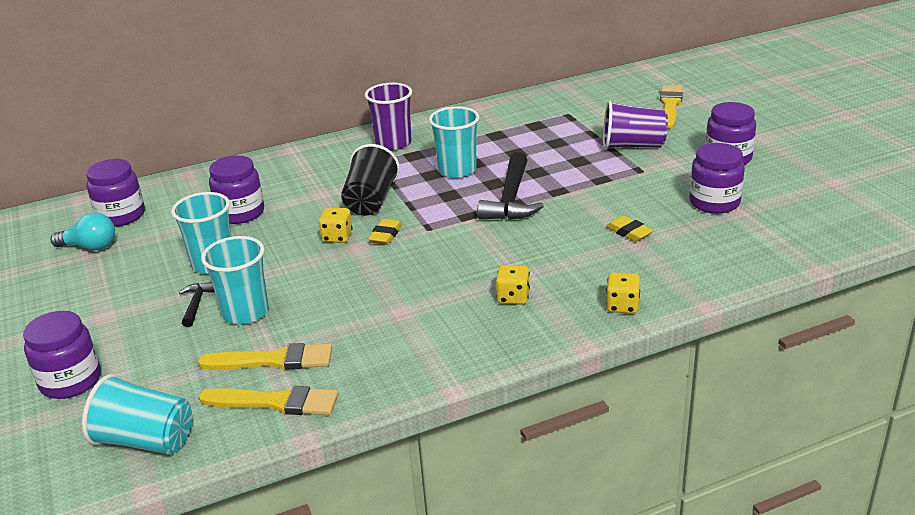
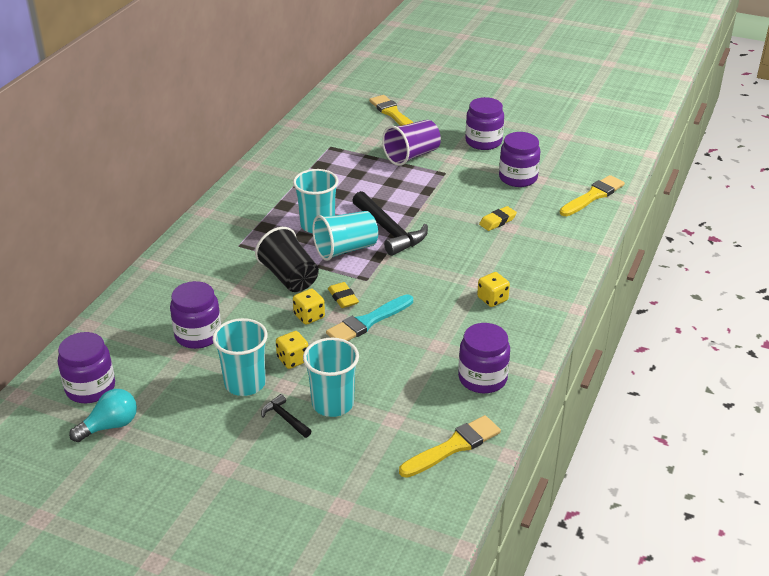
camera: 45 degrees left, 5 degrees up
(70, 381) = (284, 523): purple jar -> purple jar (482, 378)
(146, 441) = (410, 522): turquoise cup -> turquoise cup (345, 249)
(273, 360) = (407, 423): yellow brush -> yellow brush (593, 196)
(374, 263) = (368, 322): none -> turquoise brush
(393, 143) = (232, 223): purple cup -> none
(622, 306) = (561, 272): yellow dice -> yellow dice (293, 359)
(629, 232) = (497, 221): yellow eraser -> yellow eraser turned 45 degrees counterclockwise

